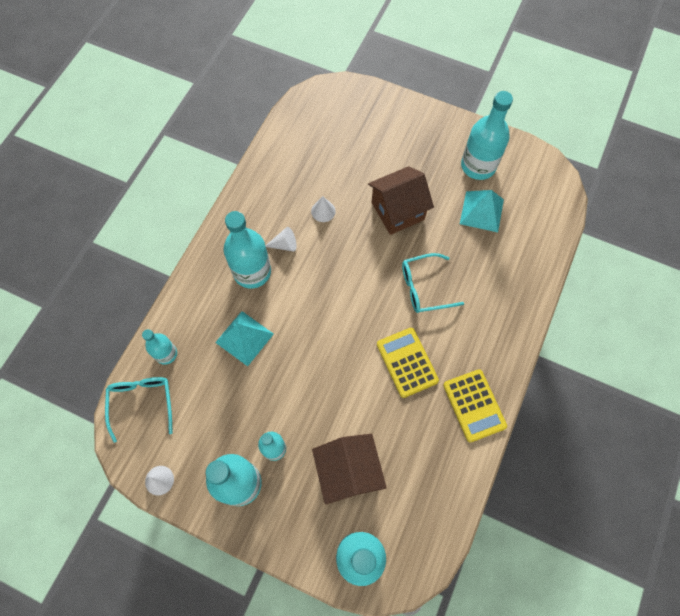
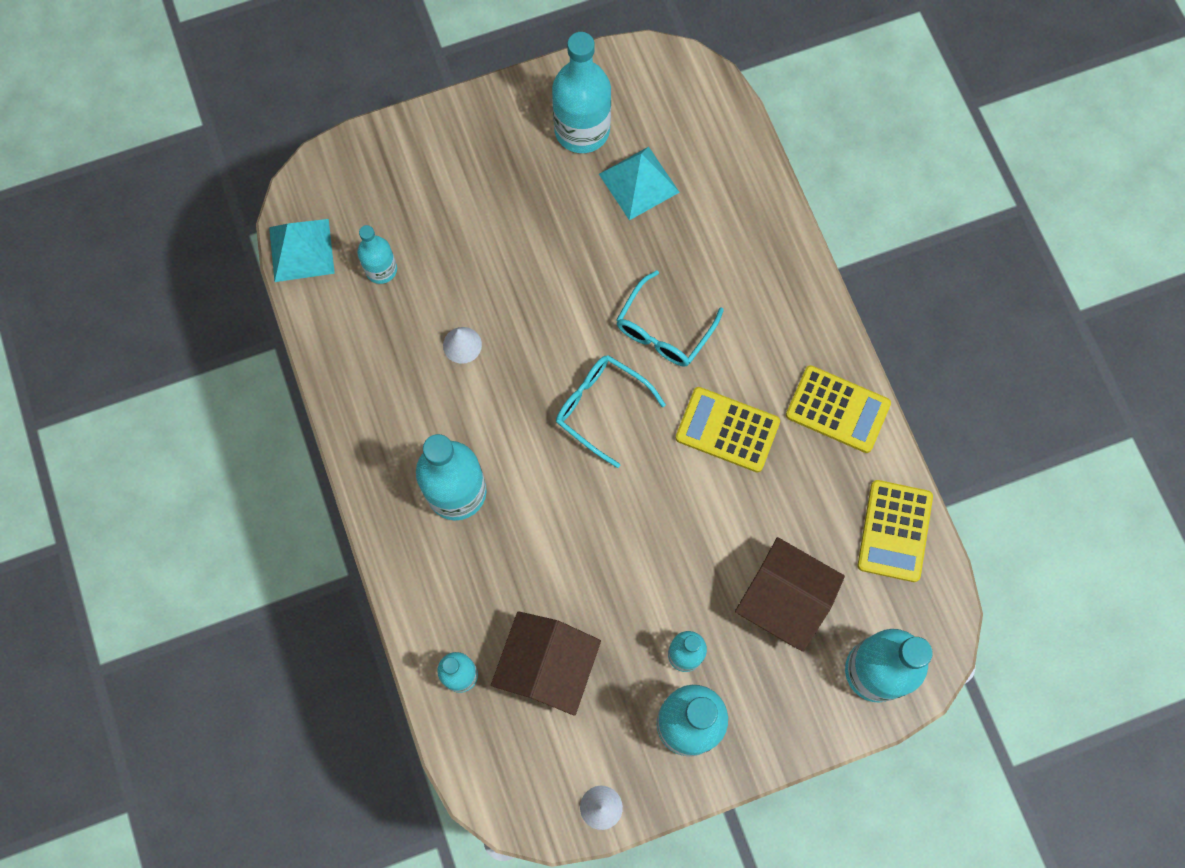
camera: 45 degrees left, 5 degrees up
(142, 403) = (493, 751): turquoise glasses -> turquoise glasses (601, 408)
(244, 338) = (528, 572): turquoise pyramid -> turquoise pyramid (301, 250)
(284, 245) = (460, 426): white cone -> none
(322, 149) = (381, 269): none -> turquoise bottle
(397, 211) = (546, 267): brown house -> brown house (547, 668)
(442, 495) = (894, 531): none -> yellow calculator

